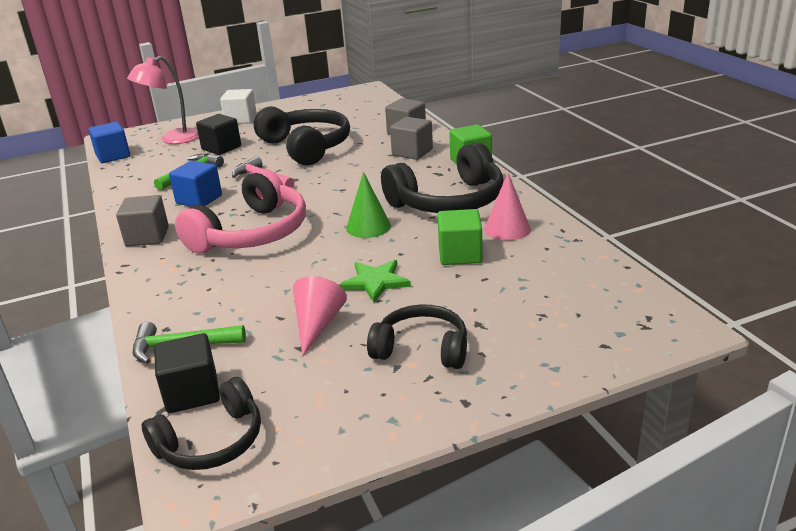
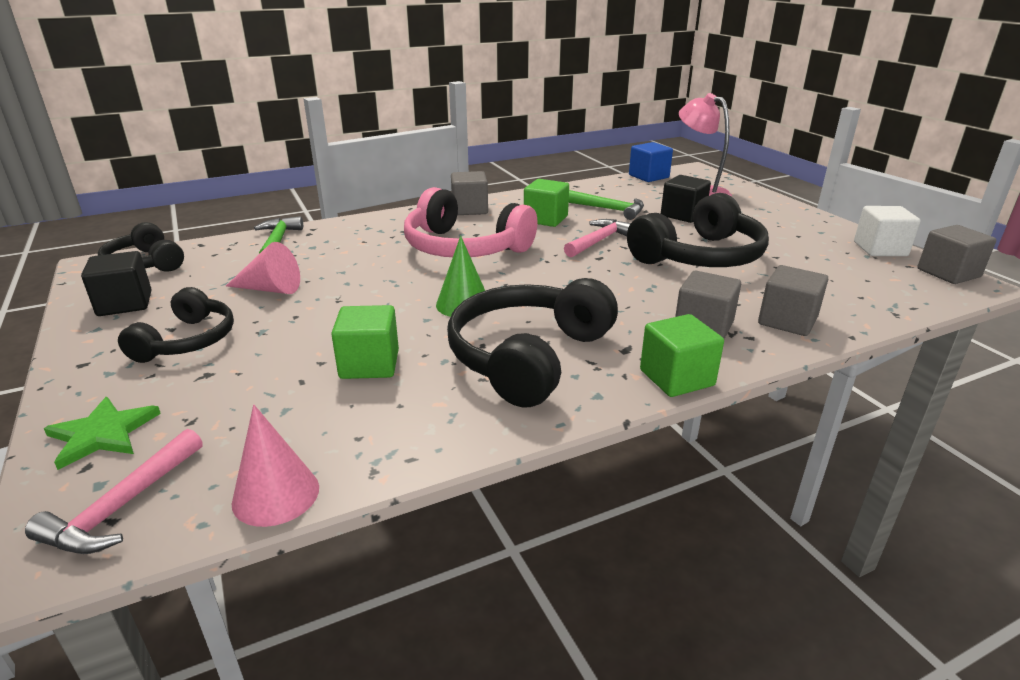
camera: 85 degrees right, 0 degrees up
(192, 393) = (211, 251): black cube -> black cube (125, 303)
(199, 199) = (545, 219): blue cube -> green cube
(241, 119) = (778, 215): white cube -> white cube (880, 249)
(352, 91) = (948, 273): none -> grey cube
(375, 282) = (332, 313): green star -> green star (102, 434)
(448, 201) = (529, 357): black headphones -> black headphones turned 60 degrees clockwise
(507, 229) = (429, 404): pink cone -> pink cone (276, 495)
(635, 316) = (123, 506): none -> pink hammer

